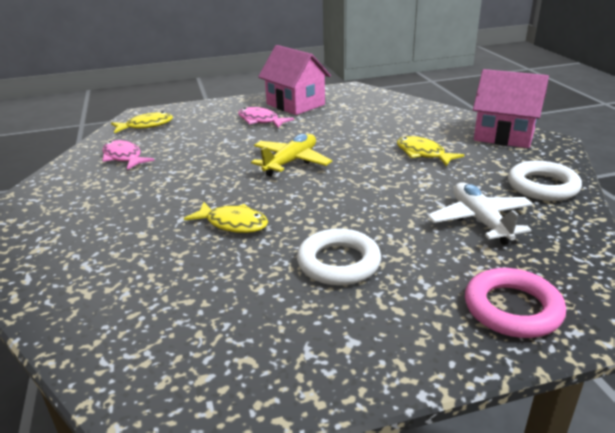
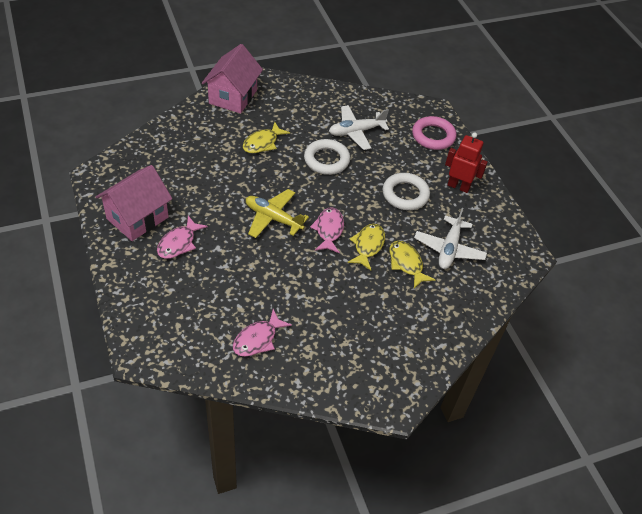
camera: 100 degrees left, 20 degrees up
(146, 126) = (178, 339): yellow fish -> yellow fish (406, 264)
(207, 303) = (449, 249): none -> white plane
(267, 196) = (329, 230): none -> pink fish
(367, 332) = (458, 186): none -> red robot
(542, 186) = (313, 98): white ring -> white ring (326, 160)

